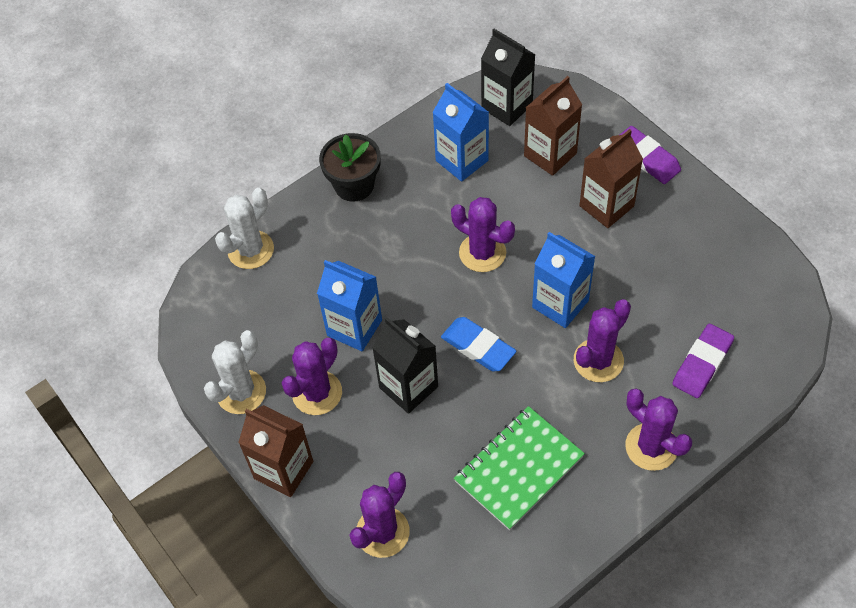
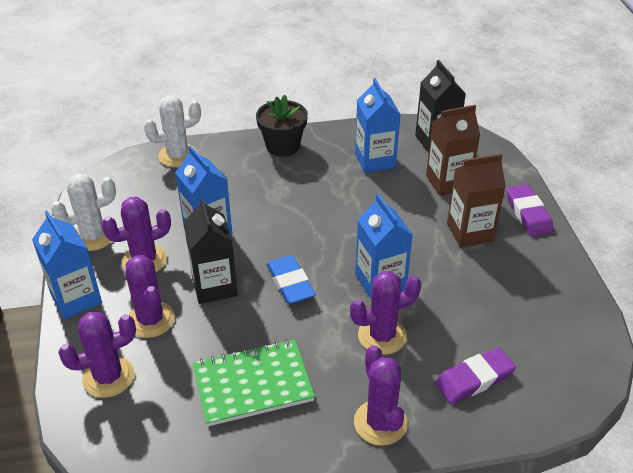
camera: 25 degrees right, 15 degrees down
(283, 470) = (76, 299): brown carton -> blue carton
(482, 253) = (344, 223): purple cactus -> purple cactus (150, 320)

